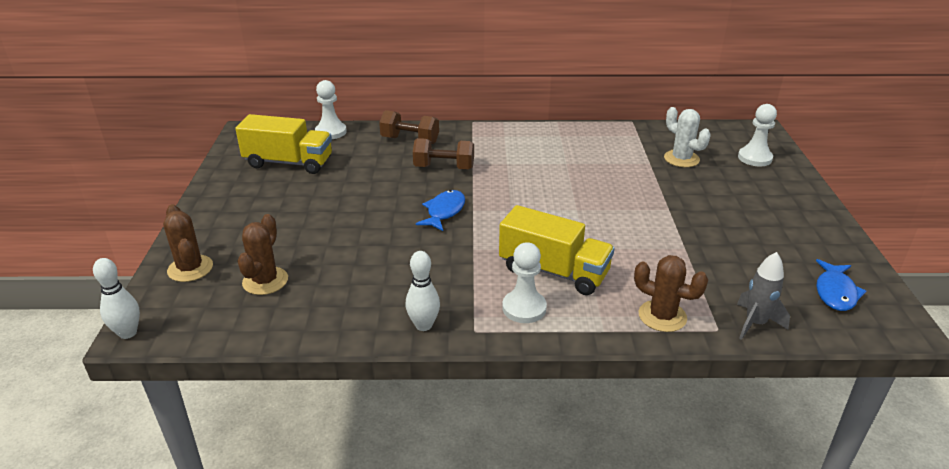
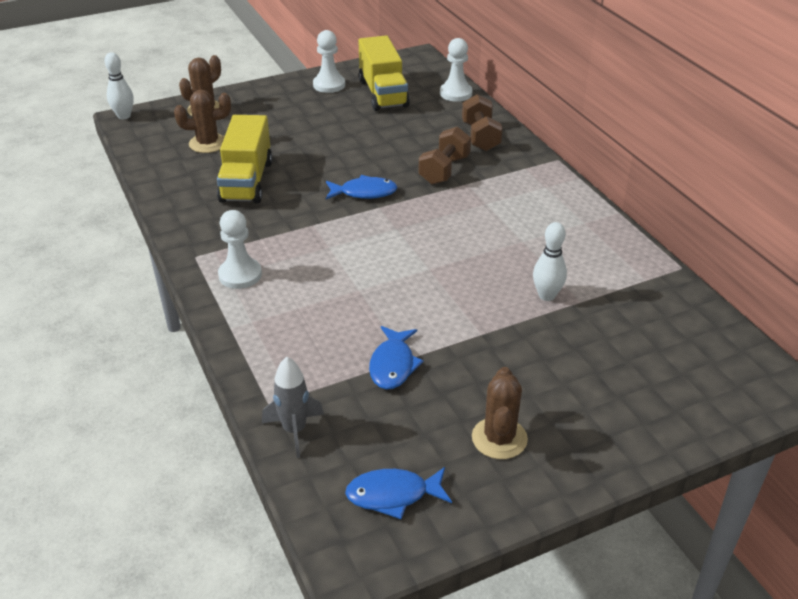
camera: 65 degrees right, 5 degrees up
(423, 325) = (190, 230): white bowling pin -> white bowling pin (547, 295)
(444, 168) = (444, 170): brown dumbbell -> brown dumbbell turned 45 degrees clockwise
(553, 271) = (307, 279): yellow truck -> yellow truck (246, 181)
(662, 316) = (272, 361): brown cactus -> brown cactus (499, 438)
(681, 159) = (617, 325): white cactus -> none
(690, 256) = (393, 365): none -> blue fish
(754, 158) = (684, 392): white pawn -> white pawn (329, 85)

